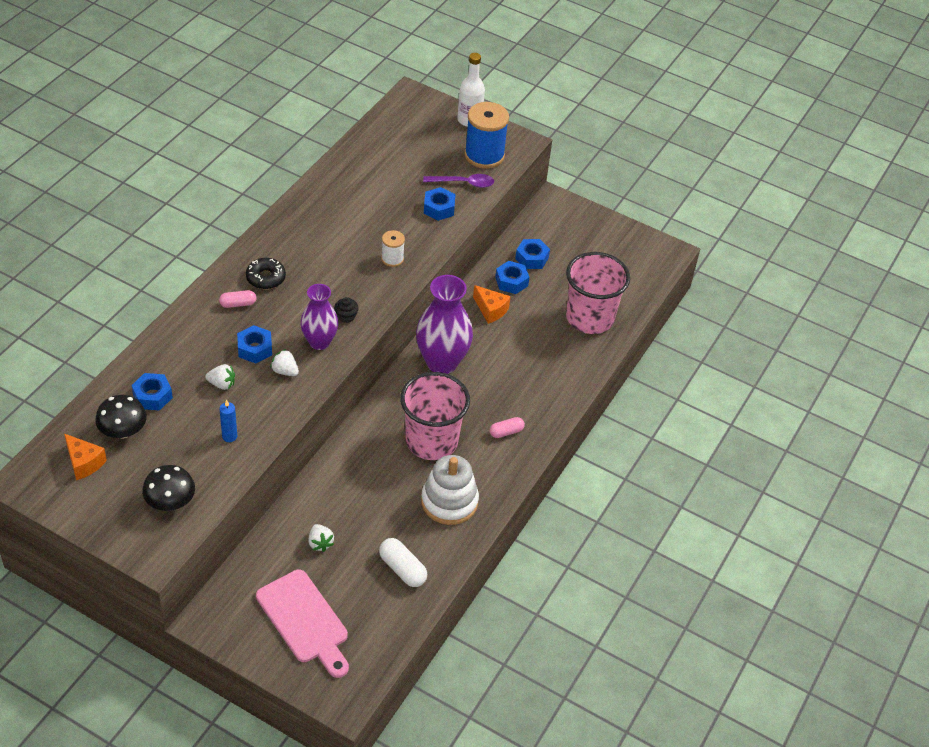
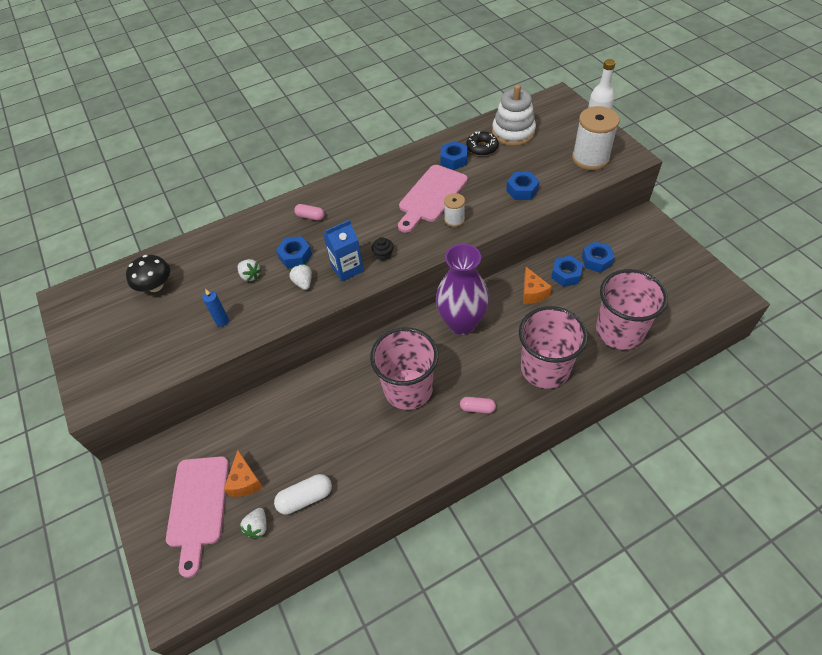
camera: 40 degrees right, 5 degrees up
(84, 463) = (111, 300): orange cheese -> orange cheese (245, 481)
(152, 396) = (196, 266): blue nut -> blue nut (453, 160)
(170, 502) = (139, 358): black mushroom -> none
(265, 278) = (345, 203): black donut -> black donut (482, 148)
(319, 342) = (347, 268): purple vase -> blue carton
(320, 543) = (259, 441): white strawberry -> white strawberry (257, 527)
(352, 242) = (431, 196): none -> pink cutting board
(402, 569) = (305, 498): white capsule -> white capsule turned 75 degrees clockwise
(449, 502) = (386, 452): white stacking toy -> white stacking toy (513, 132)
(464, 183) = (557, 176): purple spoon -> none
(484, 155) = (590, 158): blue spool -> white spool
(544, 375) = (545, 369): none -> pink cup

